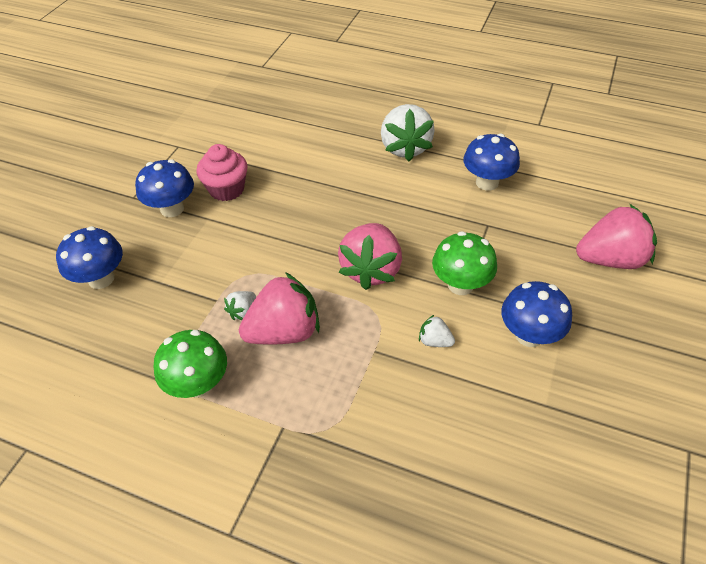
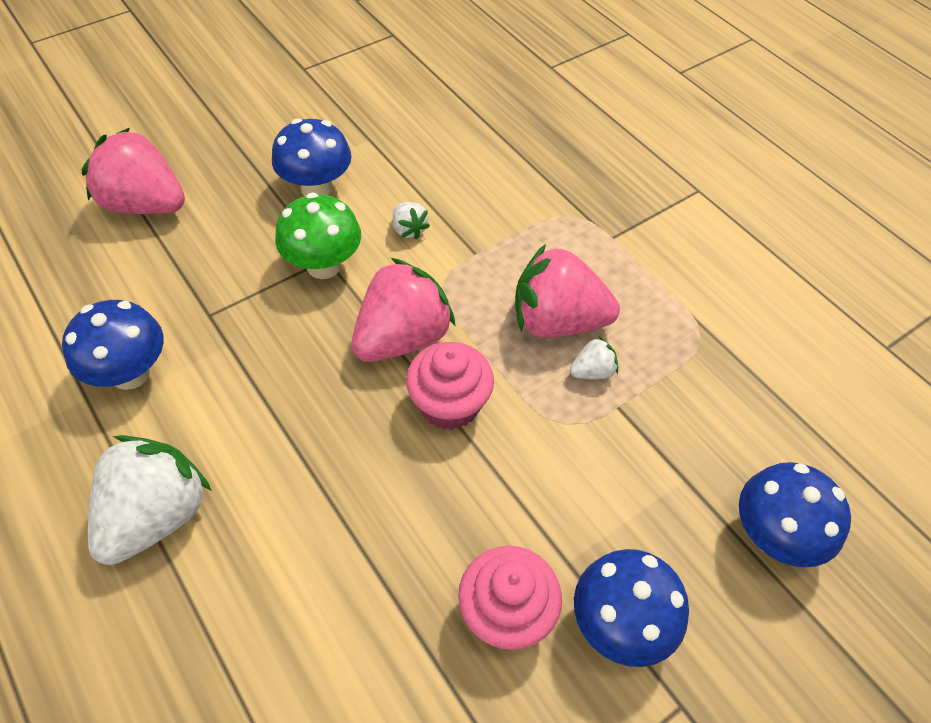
camera: 150 degrees left, 5 degrees up
(198, 384) = (681, 316): green mushroom -> none
(315, 251) = (449, 404): none -> pink cupcake

